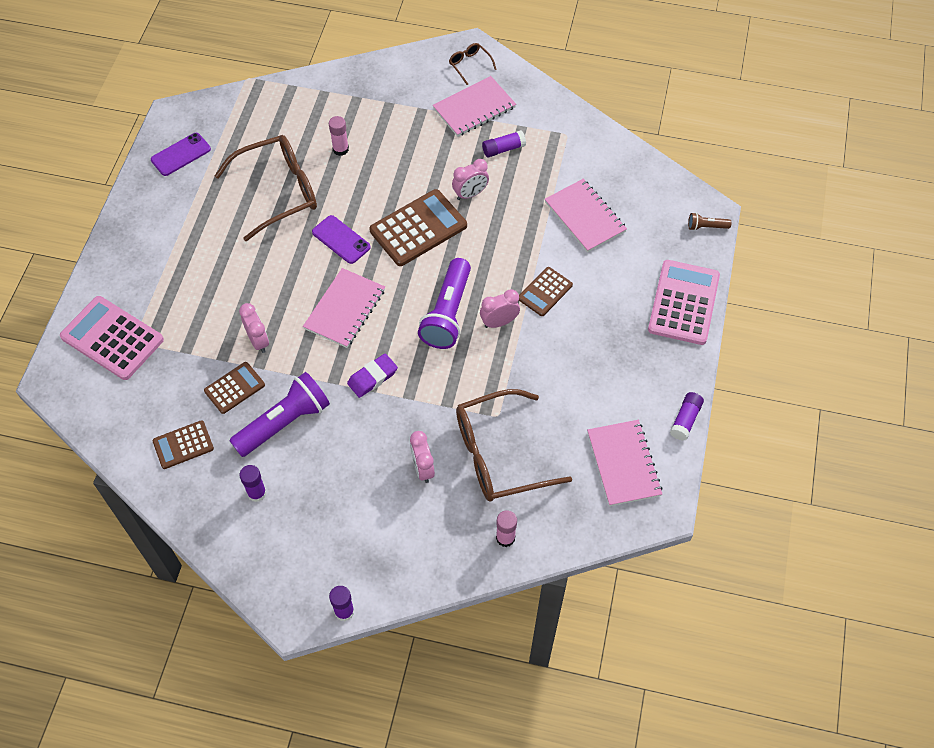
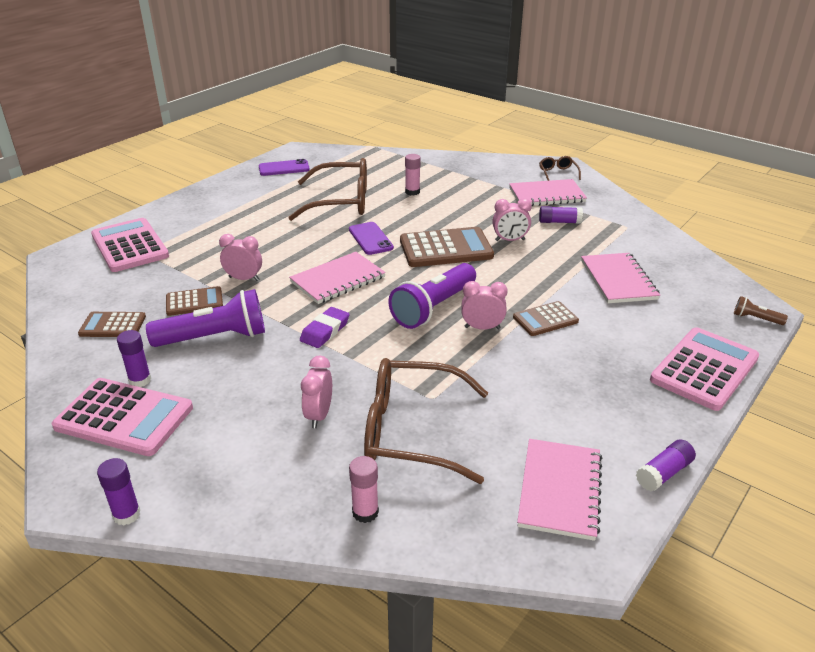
camera: 25 degrees right, 25 degrees down
(258, 341) = (244, 279): pink clock -> pink clock turned 75 degrees counterclockwise
(274, 533) = (124, 417): none -> pink calculator
(372, 377) = (325, 331): purple eraser -> purple eraser turned 45 degrees counterclockwise

